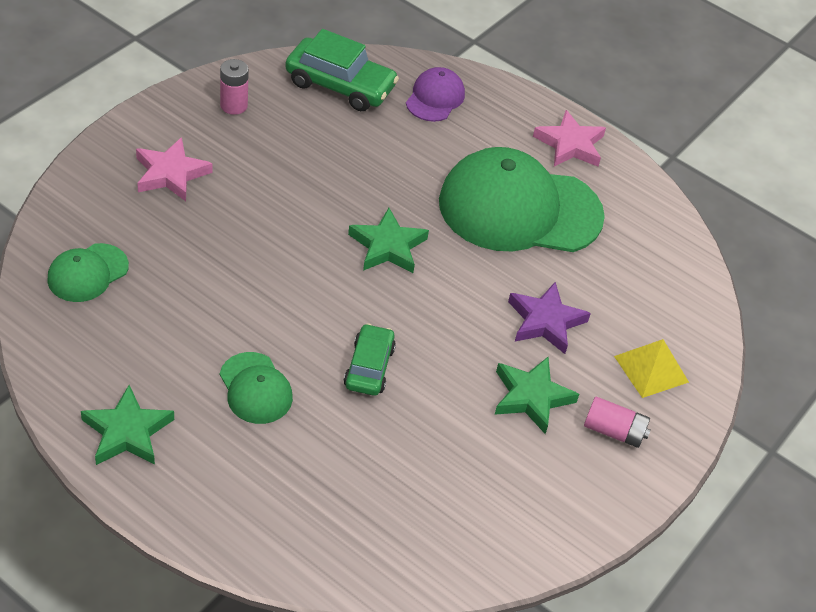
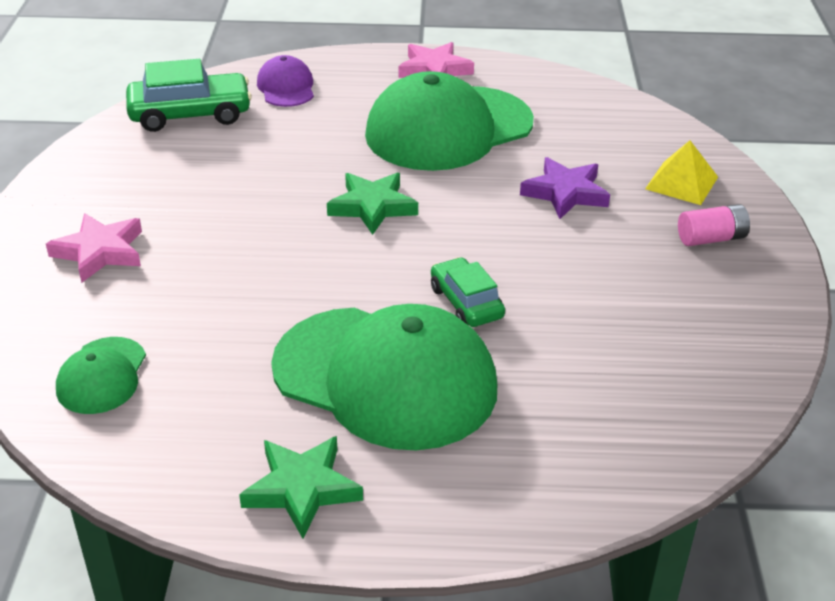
camera: 30 degrees left, 10 degrees down
(233, 105) = (104, 172): pink battery -> none
(255, 388) = (385, 377): green cap -> green cap, size x2.15
(531, 397) = (622, 250): green star -> none

